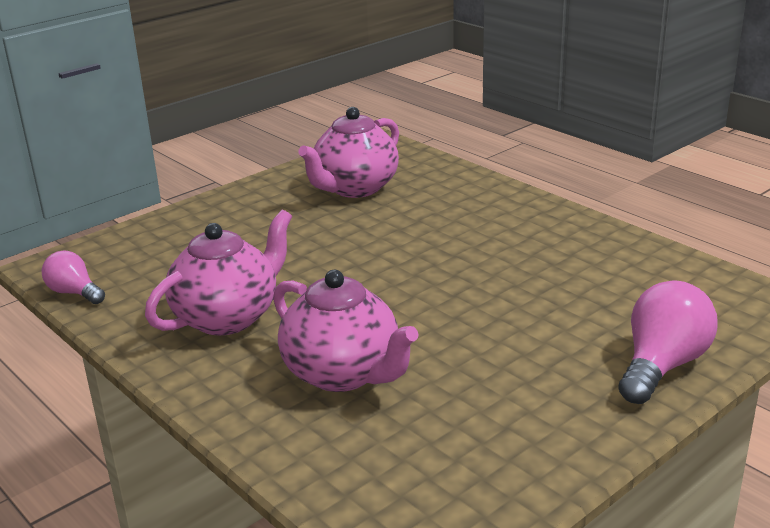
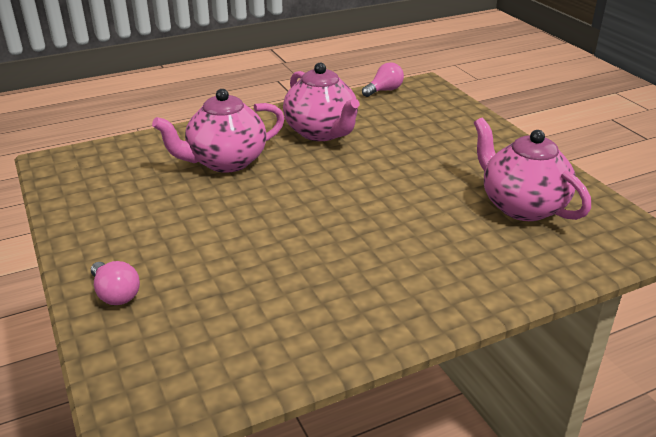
camera: 105 degrees right, 5 degrees up
(662, 365) = (116, 294): pink light bulb -> pink light bulb, size x0.60

